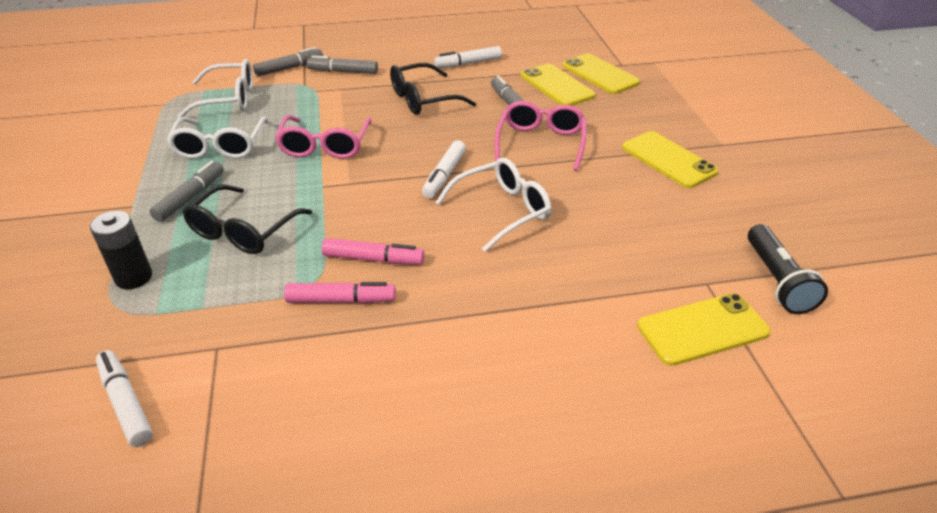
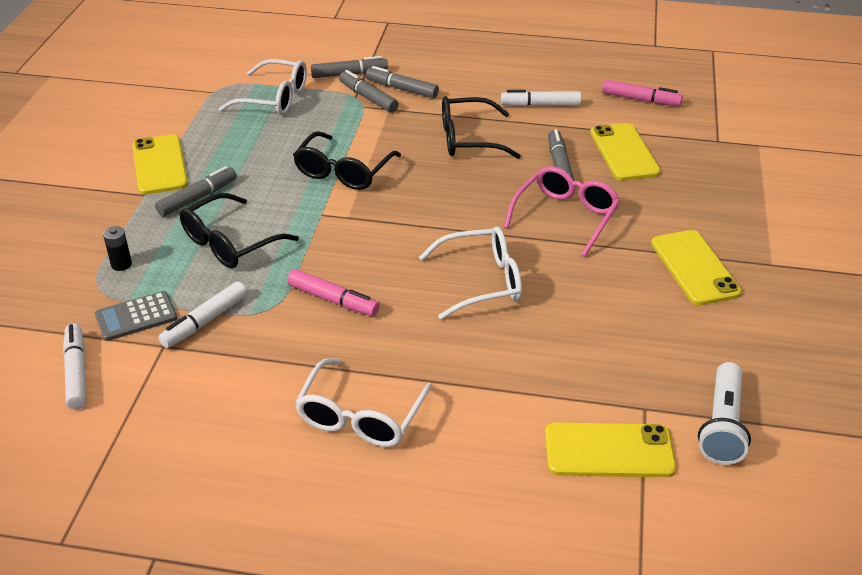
camera: 20 degrees right, 0 degrees up
(134, 277) = (121, 264): black battery -> black battery, size x0.62
(173, 326) = (136, 317): none -> grey calculator
(220, 147) = (245, 150): white glasses -> white glasses (360, 416)
(316, 83) = (368, 98): none -> grey marker
(325, 146) = (343, 172): pink glasses -> black glasses
(341, 300) = (286, 331): pink marker -> pink marker (641, 100)
(444, 175) = (444, 230): white marker -> white marker (205, 321)
(600, 74) = (683, 148): yellow phone -> yellow phone (159, 165)
(777, 280) = (722, 425): black flashlight -> white flashlight

